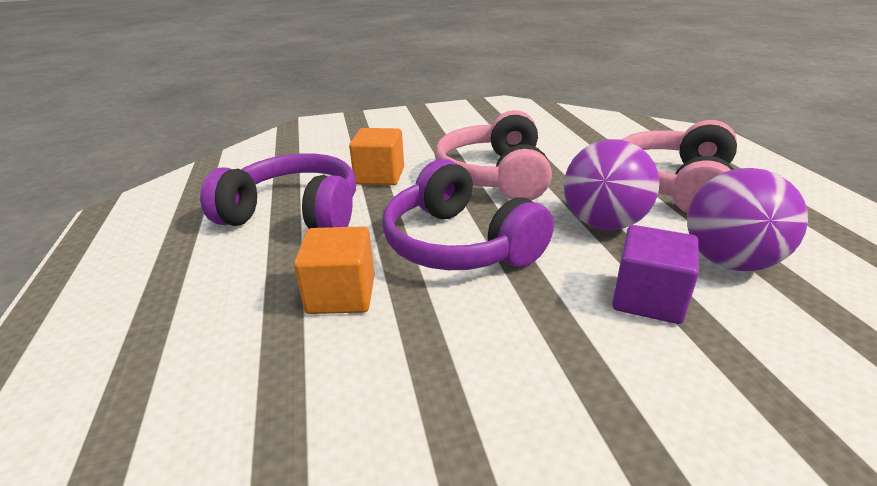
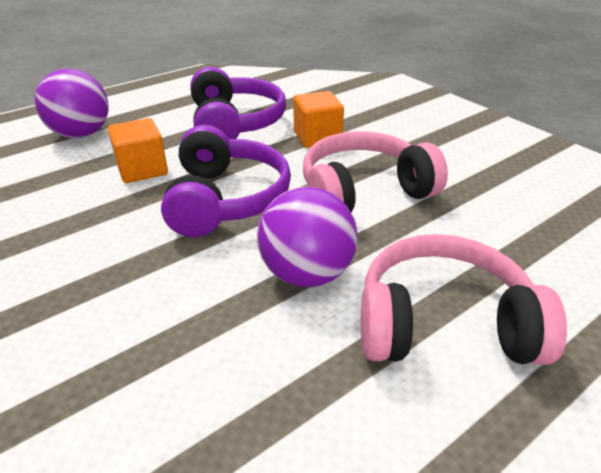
camera: 65 degrees right, 5 degrees up
(459, 244) = (226, 199): purple headphones -> purple headphones turned 150 degrees clockwise
(648, 299) = (180, 315): purple cube -> none
(729, 261) = (273, 376): purple ball -> purple ball (81, 134)

